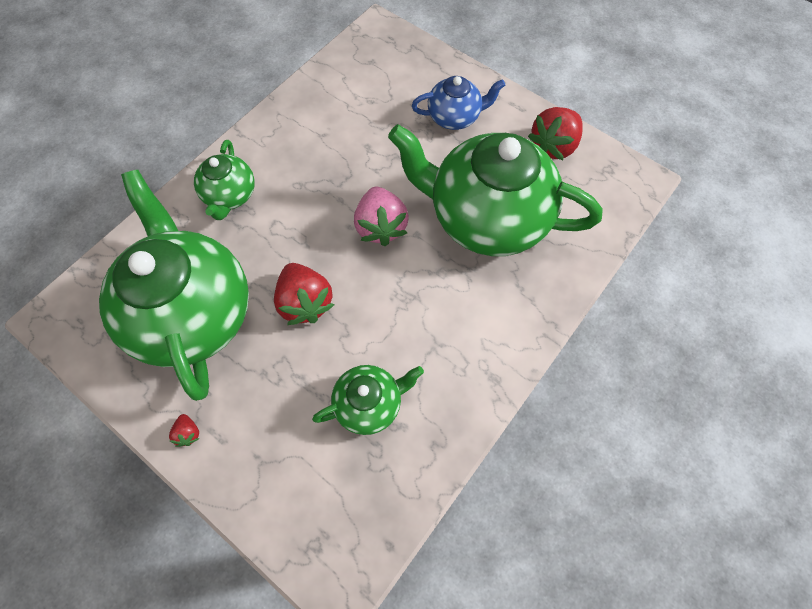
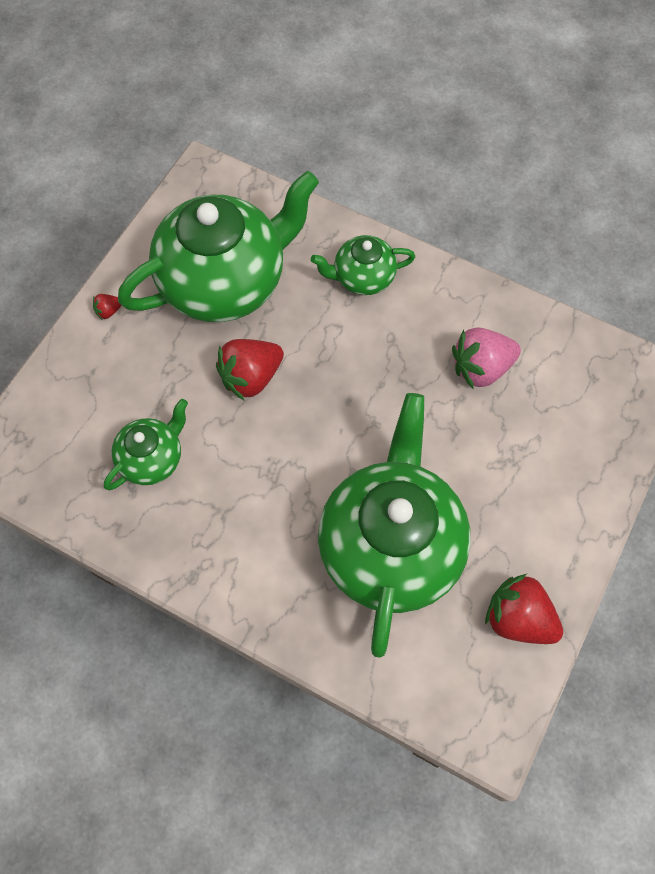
camera: 80 degrees right, 0 degrees up
(370, 403) = (152, 458): green teapot -> green teapot turned 105 degrees counterclockwise
(381, 226) = (355, 432): pink strawberry -> pink strawberry (481, 368)
(455, 117) = (532, 490): blue teapot -> none

